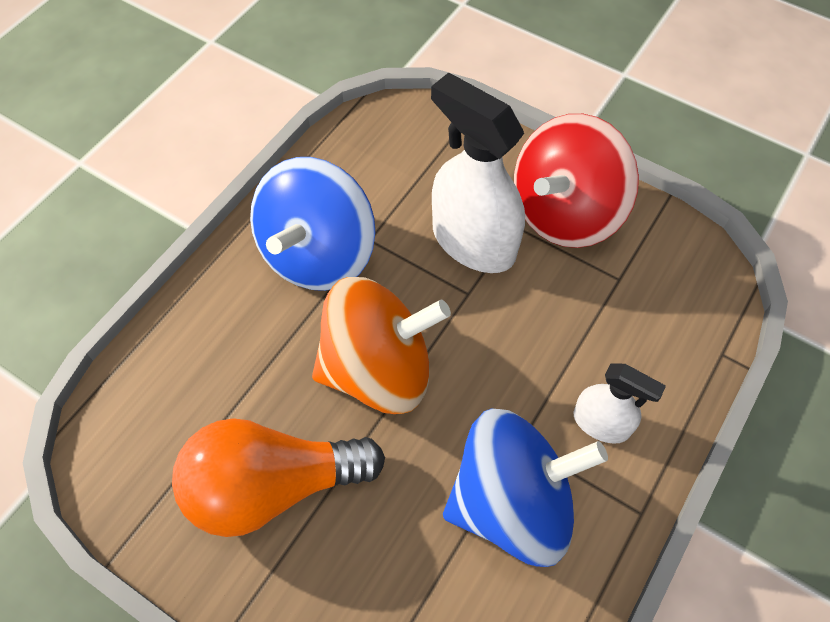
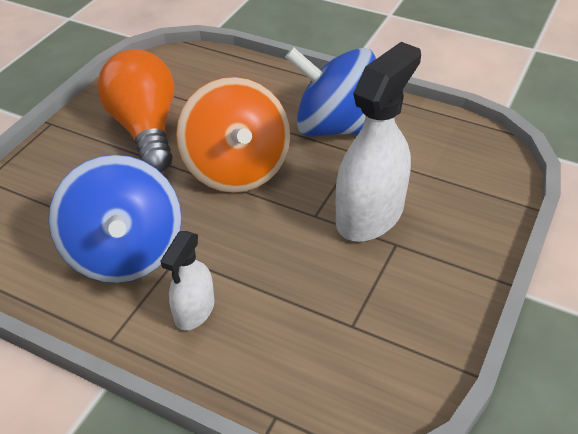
camera: 85 degrees right, 15 degrees down
(565, 213) = (422, 280): red spinning top -> none

